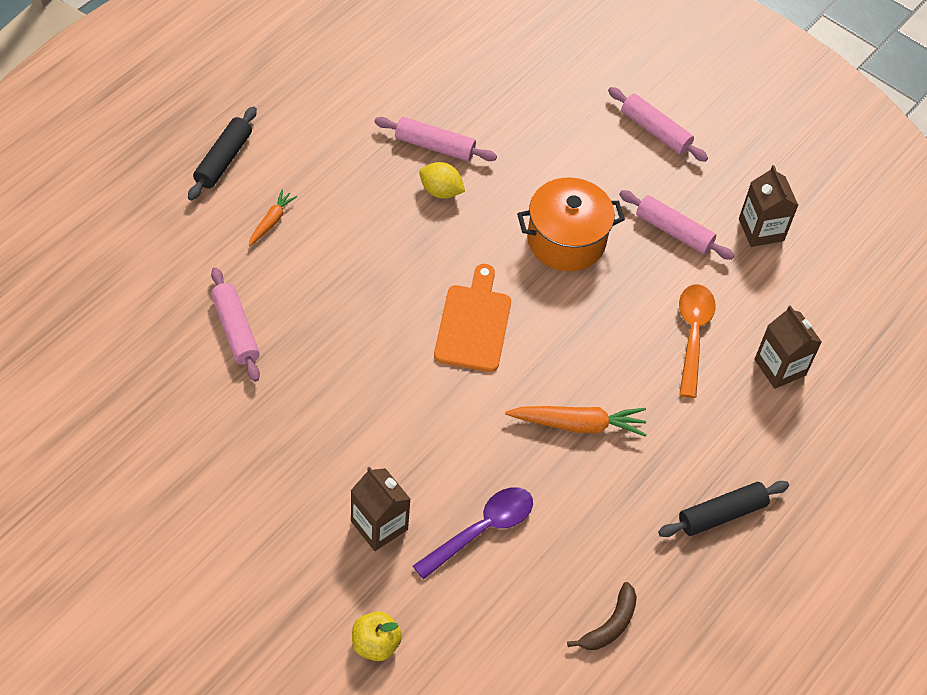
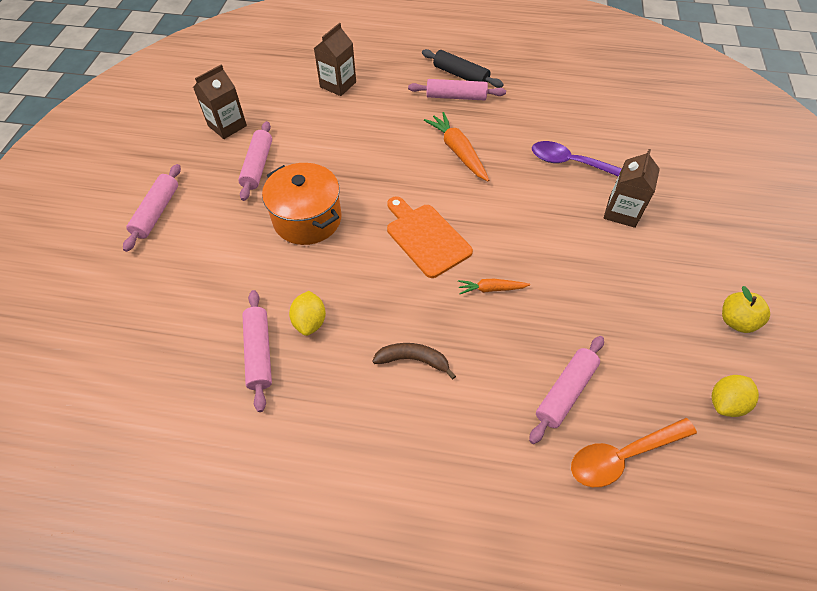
camera: 115 degrees left, 0 degrees up
(130, 440) = (725, 403): none -> yellow lemon
(223, 160) = (392, 537): black rolling pin -> none
(271, 221) = (435, 437): orange carrot -> orange carrot (491, 289)
(375, 644) = (690, 176): yellow apple -> yellow apple (735, 321)
(473, 324) = (425, 237): orange cutting board -> orange cutting board turned 75 degrees clockwise
(610, 625) = (569, 91): brown banana -> brown banana (413, 360)
(679, 482) = (456, 97): none -> pink rolling pin
(693, 335) = (343, 127): orange spoon -> orange spoon (623, 455)

